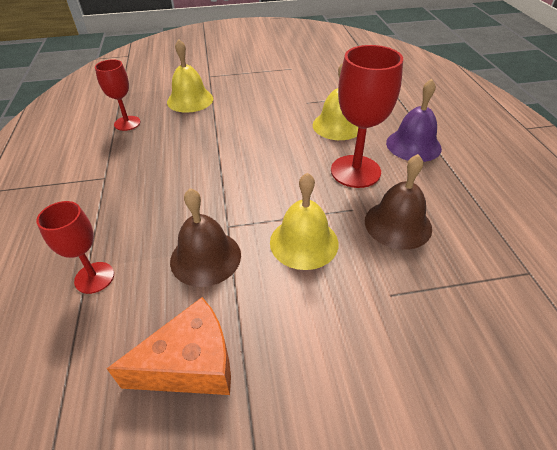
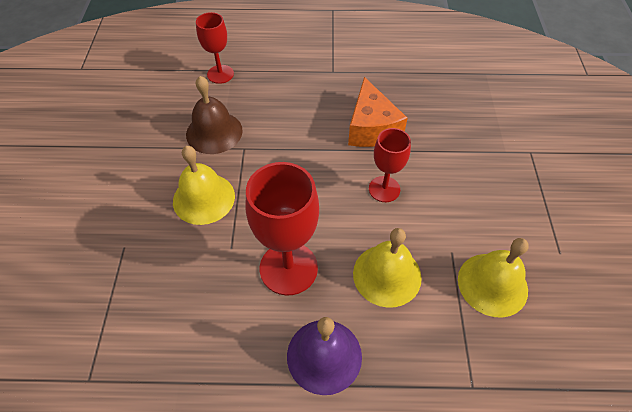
camera: 100 degrees right, 10 degrees up
(127, 123) = (420, 81): red goblet -> red goblet (384, 189)
(190, 100) = (465, 130): yellow bell -> yellow bell (492, 284)
(190, 364) = (130, 121): orange cheese -> orange cheese (371, 128)
(398, 224) = (196, 282): brown bell -> none

